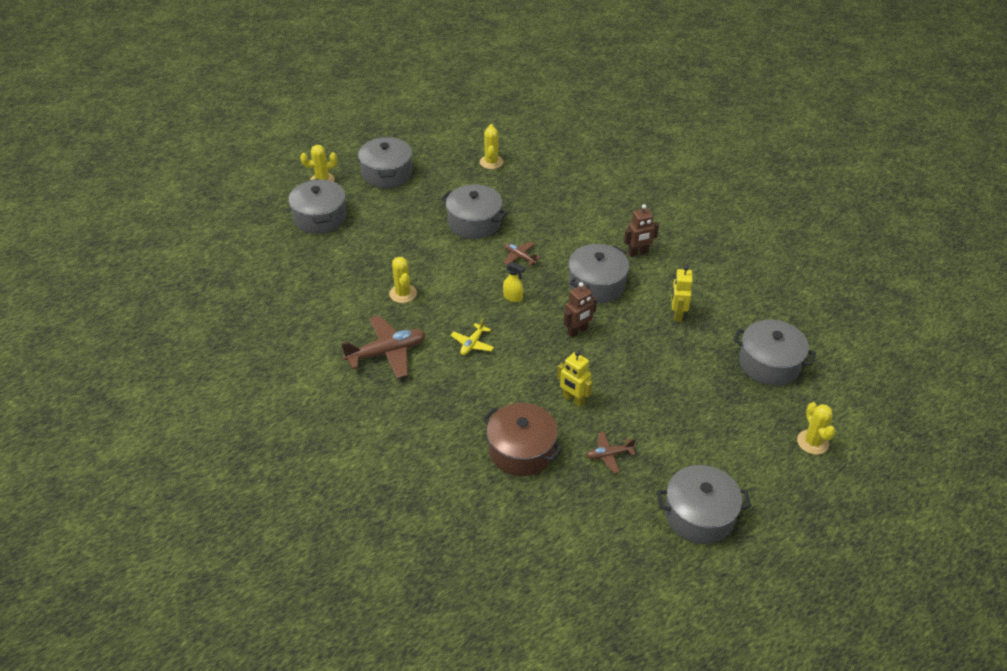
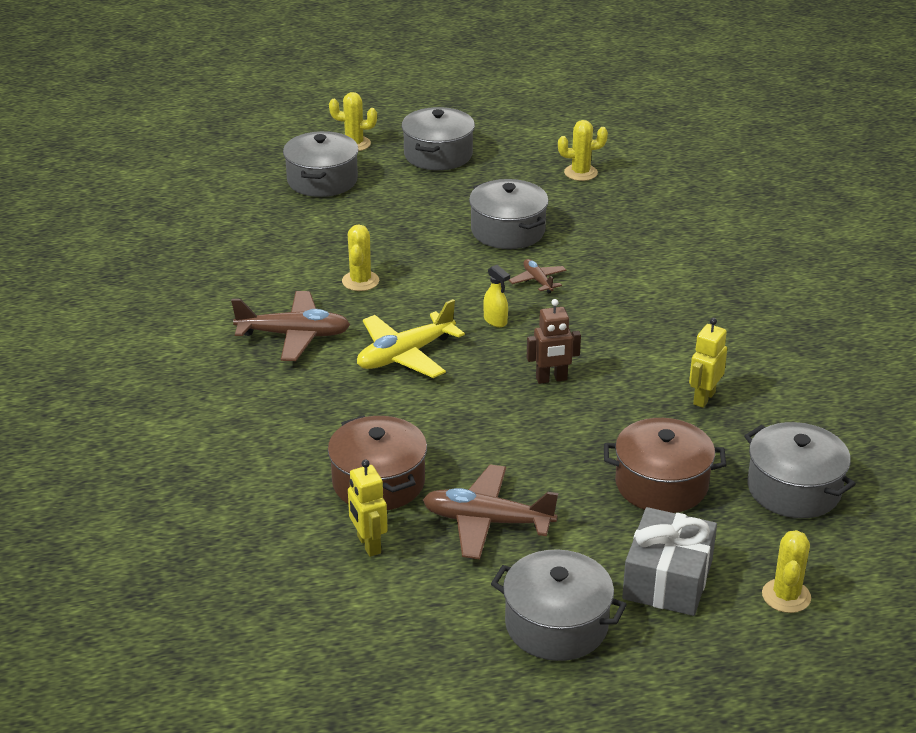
camera: 25 degrees right, 10 degrees down
(472, 344) = (405, 355): yellow plane -> yellow plane, size x1.88
(491, 162) = (580, 173): yellow cactus -> yellow cactus turned 60 degrees clockwise
(573, 400) = (487, 449): yellow robot -> yellow robot (368, 545)
(596, 284) = (617, 336): grey pot -> none
(609, 455) = (487, 522): brown plane -> brown plane, size x1.88
(638, 253) = (702, 317): brown robot -> none
(693, 388) = (661, 484): none -> brown pot
(741, 456) = (667, 579): none -> grey gift

